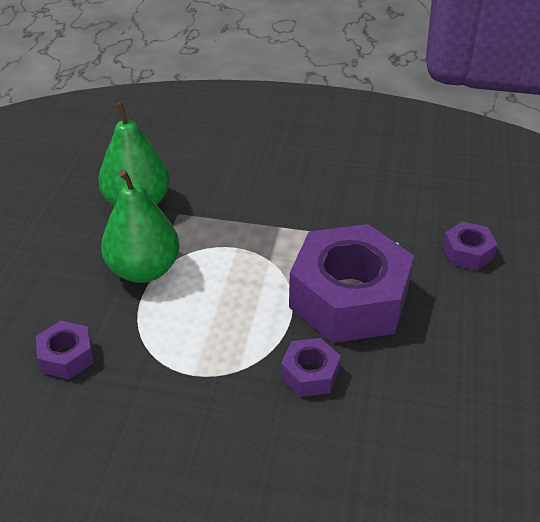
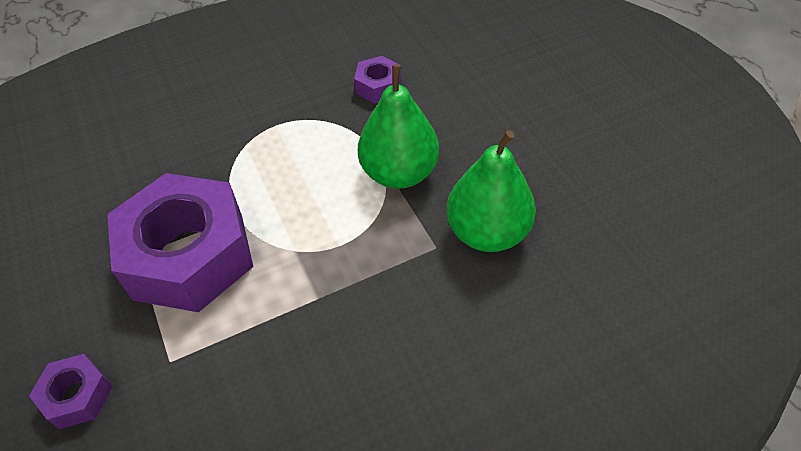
camera: 145 degrees right, 10 degrees up
(310, 374) = (185, 172): purple nut -> none

